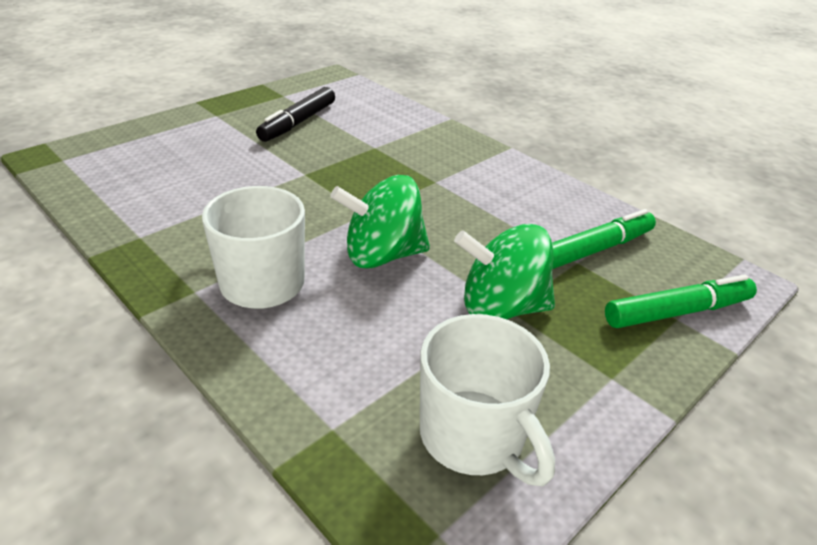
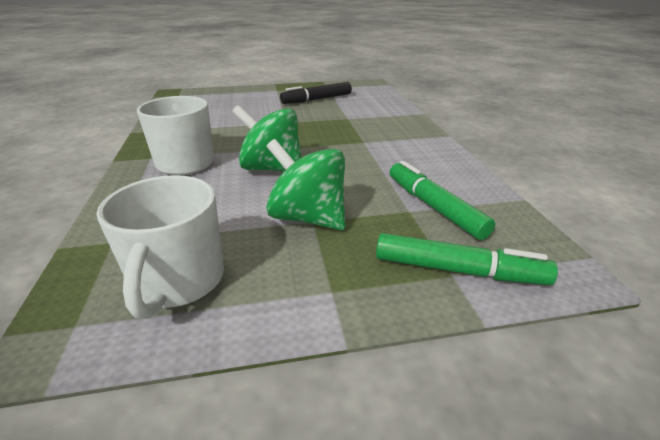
camera: 35 degrees right, 5 degrees down
(593, 250) = (434, 207): green marker -> green marker turned 120 degrees counterclockwise

